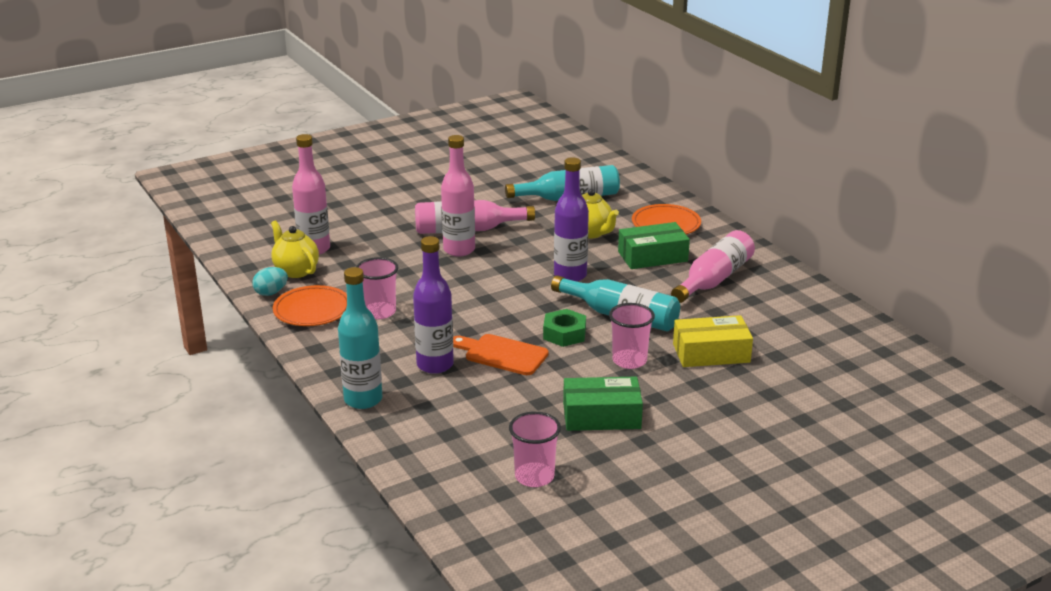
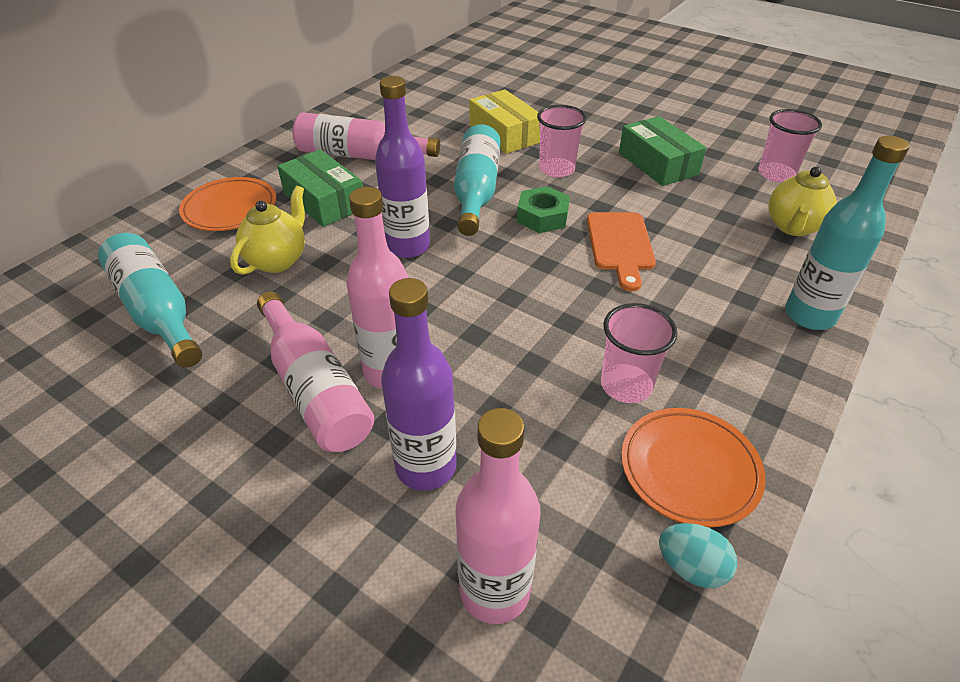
camera: 115 degrees left, 15 degrees up
(296, 271) = (593, 573): yellow teapot -> yellow teapot (793, 227)
(435, 365) = (689, 286): purple bottle -> purple bottle (426, 467)

